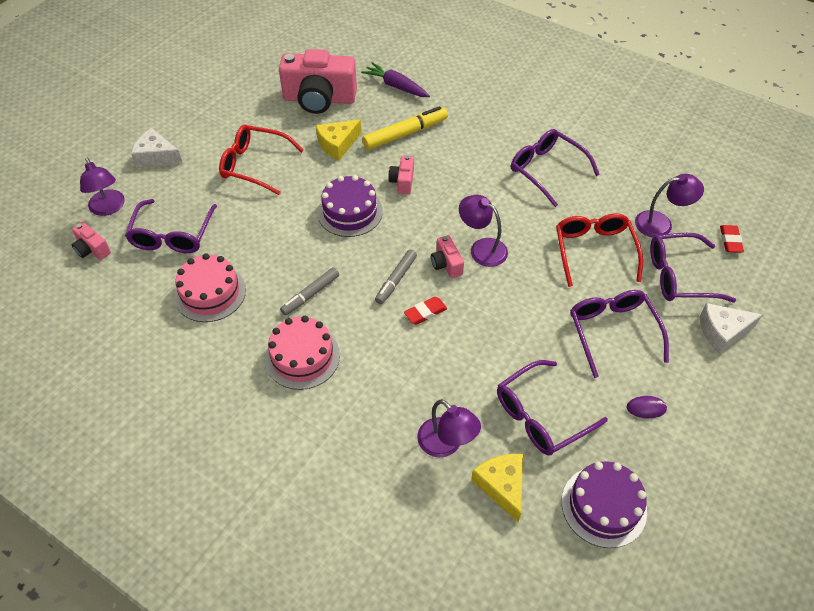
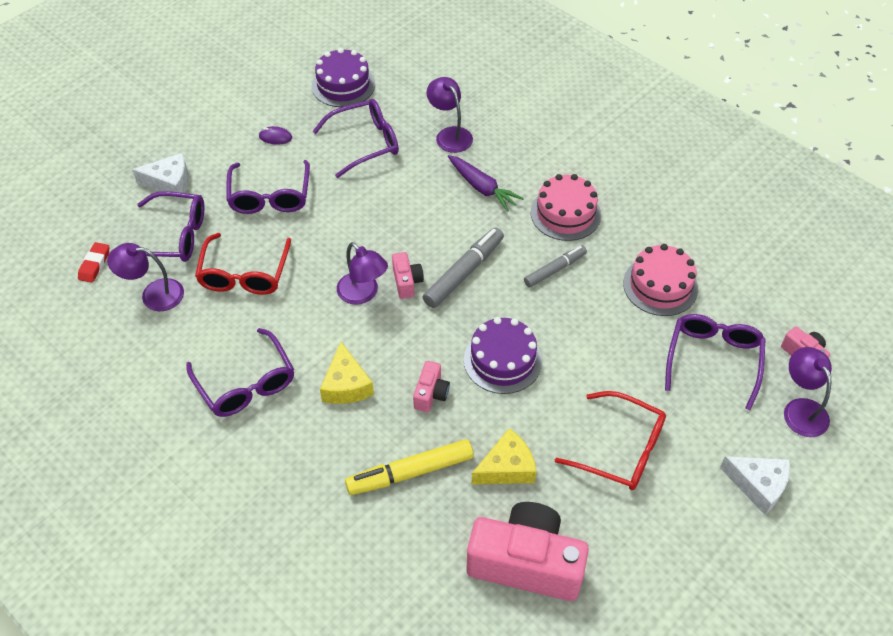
camera: 170 degrees left, 0 degrees up
(396, 86) = (403, 573): purple carrot -> purple carrot (482, 188)
(396, 280) = (464, 272): grey marker -> grey marker, size x1.53
(425, 312) = (441, 237): red eraser -> none
(502, 486) = (414, 105): yellow cheese -> yellow cheese (346, 385)

